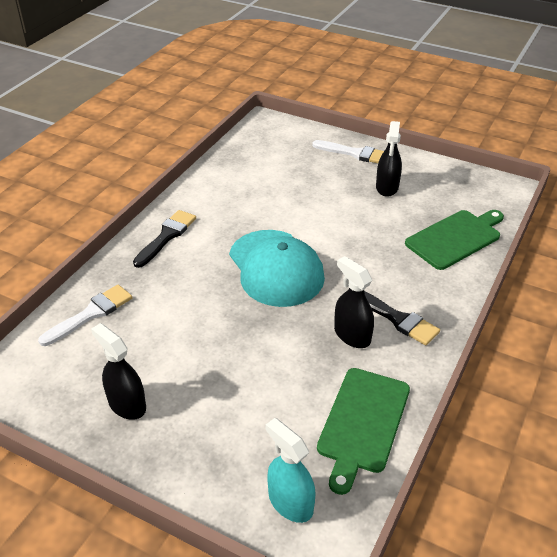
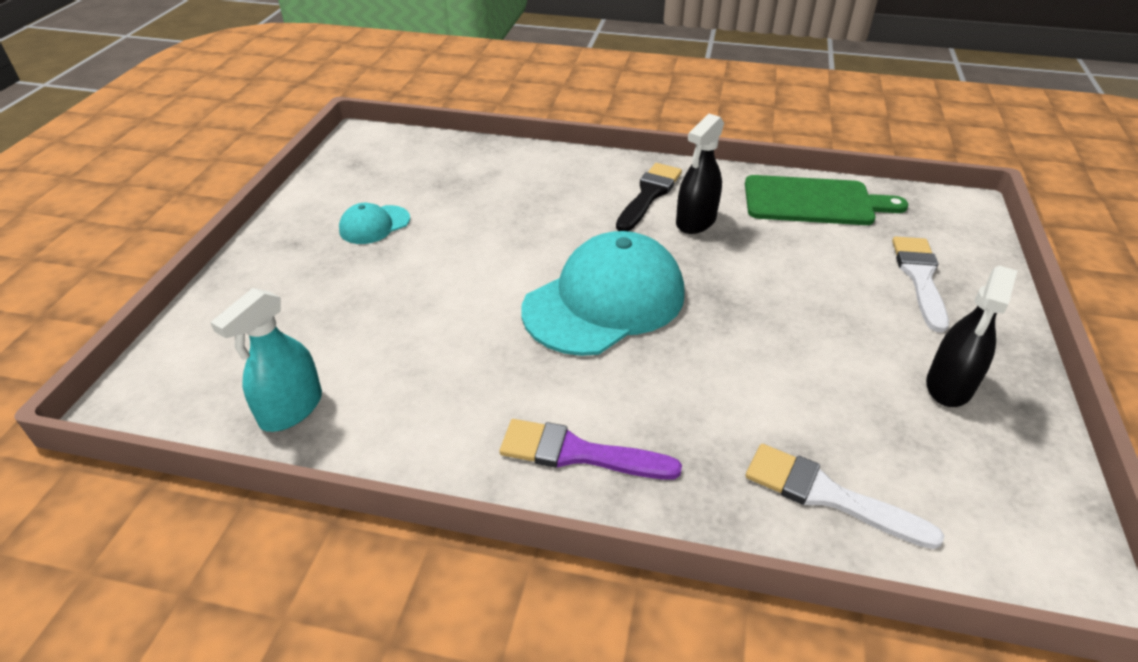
camera: 105 degrees left, 0 degrees up
(166, 236) = (578, 453): black brush -> purple brush
(290, 502) = (943, 231): turquoise spray bottle -> turquoise spray bottle (291, 409)
(355, 153) = (274, 265): white brush -> white brush (920, 278)
(387, 187) = (374, 225): black spray bottle -> turquoise cap
(455, 238) = (481, 166): green cutting board -> none

